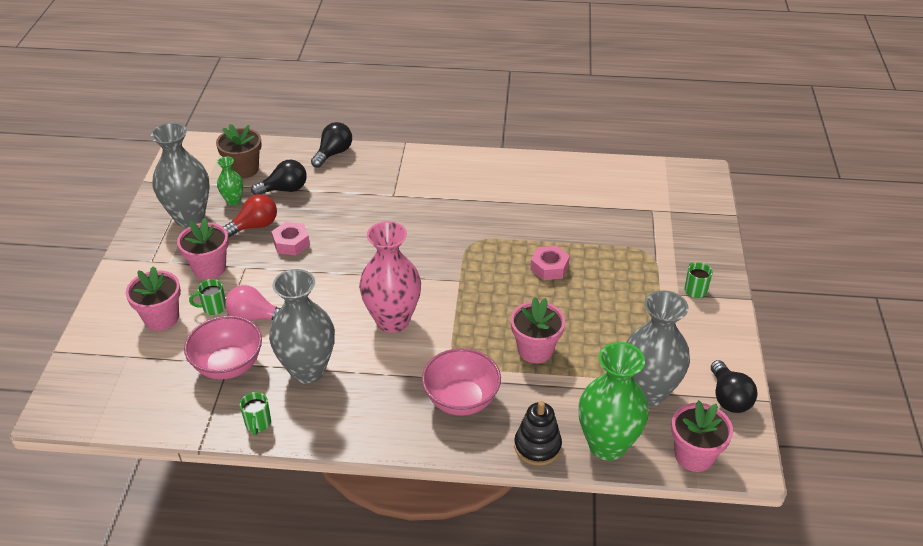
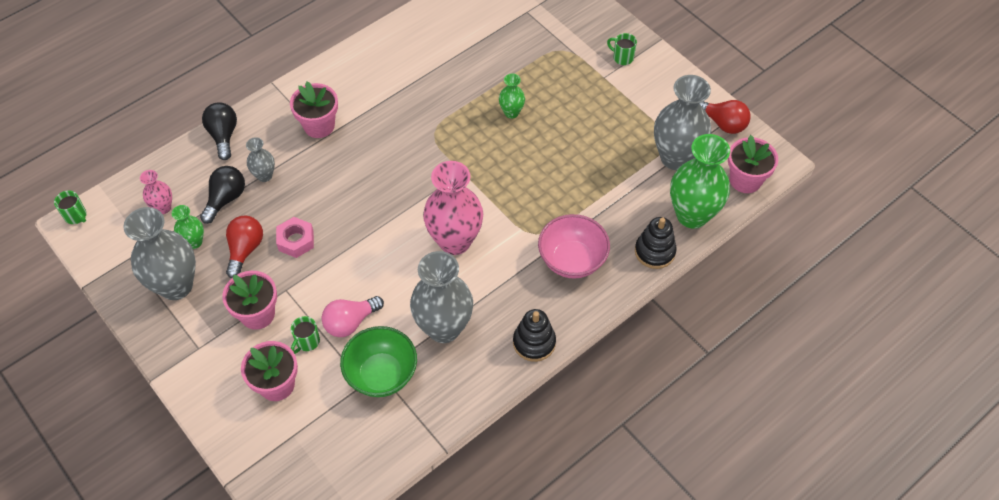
camera: 45 degrees left, 15 degrees up
(228, 365) = (381, 374): pink bowl -> green bowl
(244, 169) = (163, 207): brown flower pot -> pink vase
(258, 424) = (461, 395): green mug -> green mug (76, 216)
(326, 192) = (264, 176): none -> grey vase
(355, 432) = (534, 342): none -> black stacking toy
(535, 350) = (575, 184): pink flower pot -> pink flower pot (319, 125)
(549, 267) = (511, 112): pink nut -> green vase
(728, 398) = (723, 123): black light bulb -> red light bulb

